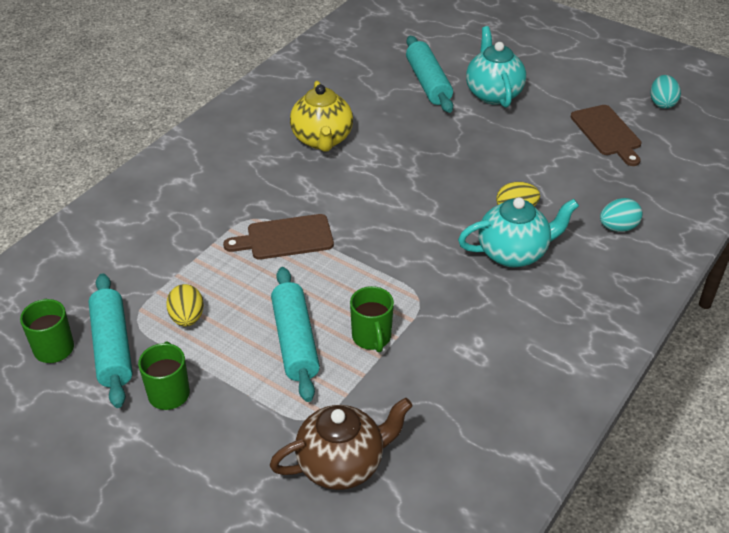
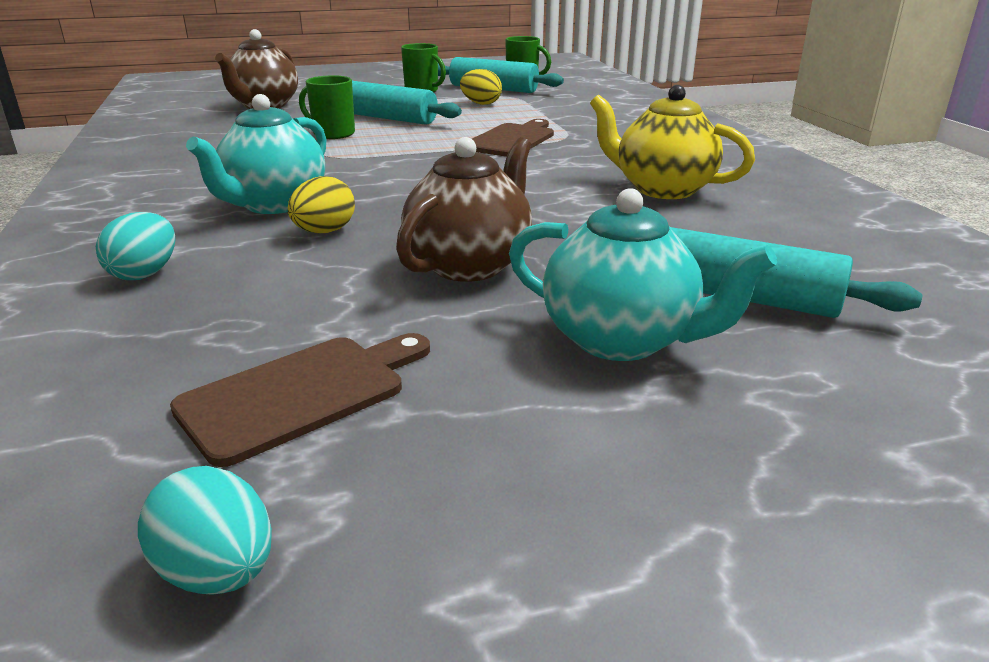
camera: 130 degrees right, 15 degrees down
(487, 150) = (470, 265): none -> brown teapot
(607, 133) = (301, 394): brown cutting board -> brown cutting board turned 120 degrees clockwise

